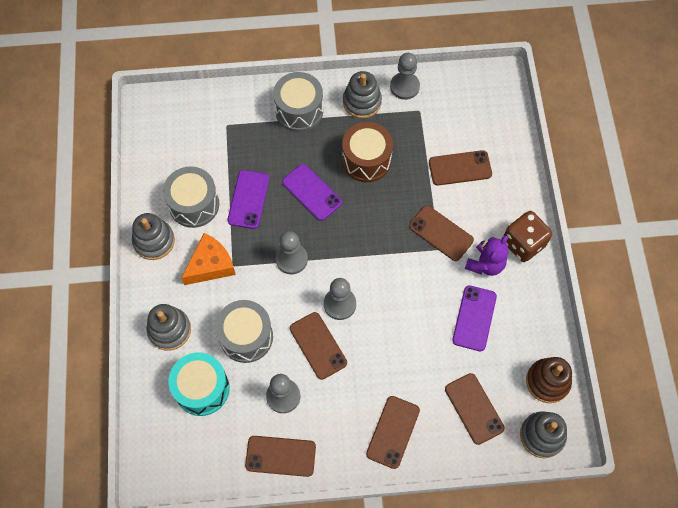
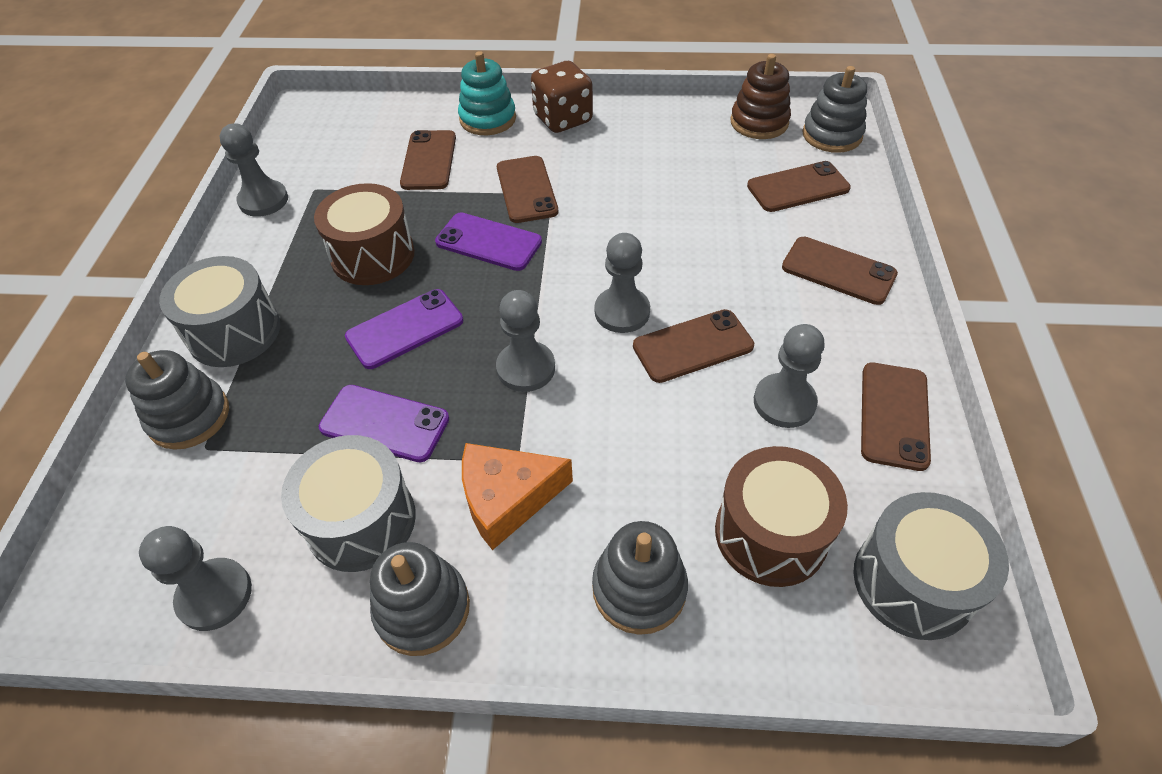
camera: 80 degrees left, 15 degrees down
(154, 158) = (215, 595): none -> grey pawn
(202, 388) = (770, 533): turquoise drum -> brown drum
(211, 265) = (507, 499): orange cheese -> orange cheese turned 75 degrees counterclockwise
(246, 337) = (667, 449): grey drum -> grey drum (913, 582)
(362, 102) = (263, 250): grey stacking toy -> grey stacking toy (189, 417)
(441, 233) = (526, 190): brown phone -> brown phone turned 60 degrees counterclockwise
(474, 318) = (664, 173): purple phone -> purple phone (488, 242)
(485, 264) = (585, 154): purple teddy bear -> none
(513, 194) = (488, 119): none -> turquoise stacking toy

